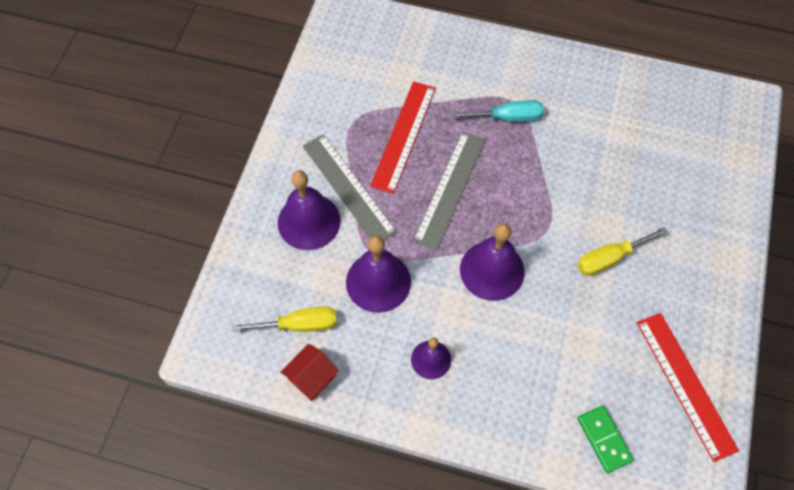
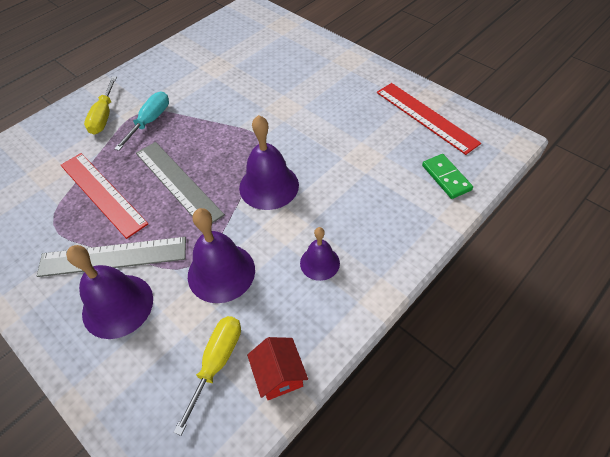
camera: 60 degrees left, 10 degrees down
(604, 439) = (446, 178): green domino -> green domino turned 60 degrees clockwise
(609, 258) = (308, 115): yellow screwdriver -> yellow screwdriver (104, 116)
(685, 384) = (426, 117): red ruler -> red ruler turned 45 degrees clockwise

